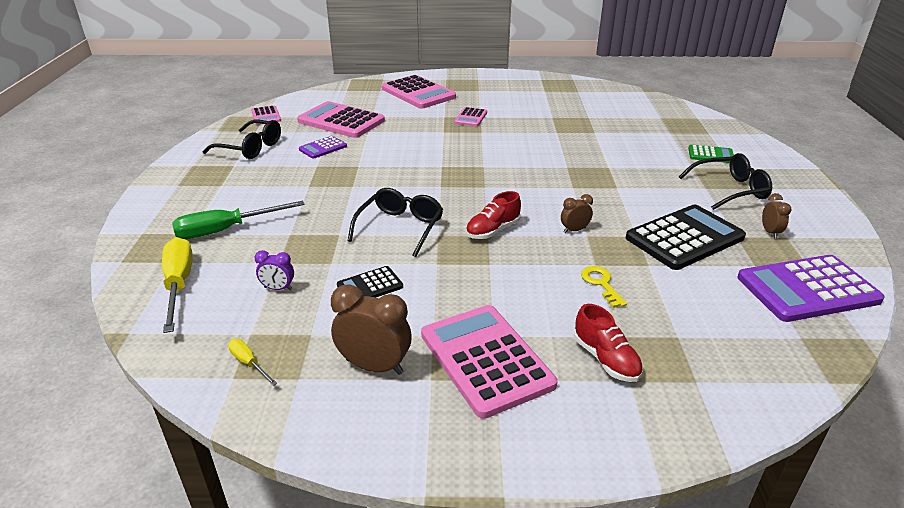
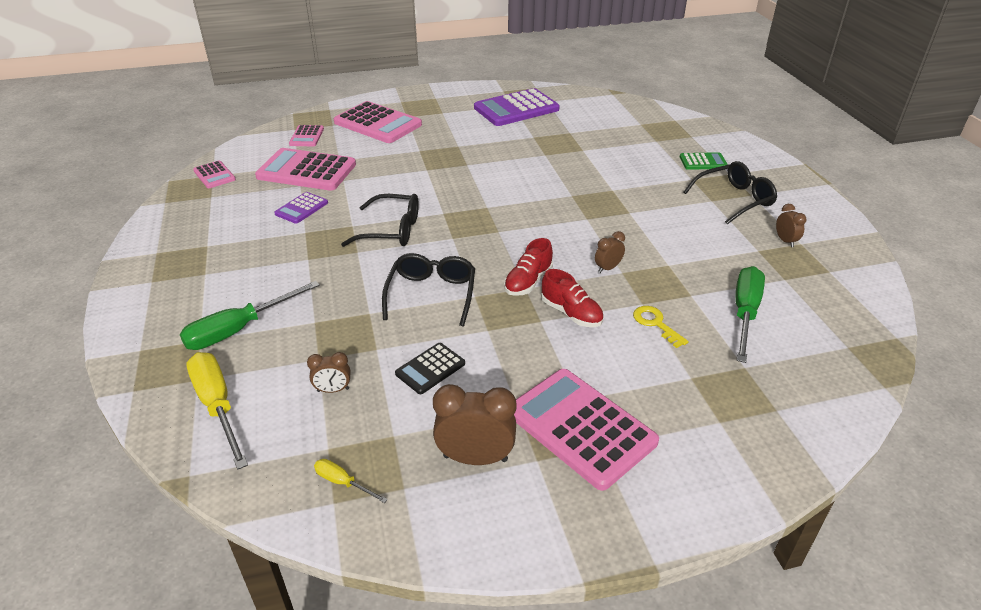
camera: 15 degrees left, 5 degrees up
(250, 148) = (216, 220): black glasses -> black glasses (391, 230)
(278, 288) = (333, 390): purple clock -> brown clock
(470, 117) = (448, 148): pink calculator -> pink calculator (306, 136)
(605, 359) = (690, 404): red shoe -> red shoe (571, 313)
(684, 238) = (712, 260): black calculator -> none
(699, 289) = (745, 313): none -> green screwdriver
(807, 289) = (836, 296): purple calculator -> purple calculator (516, 109)

